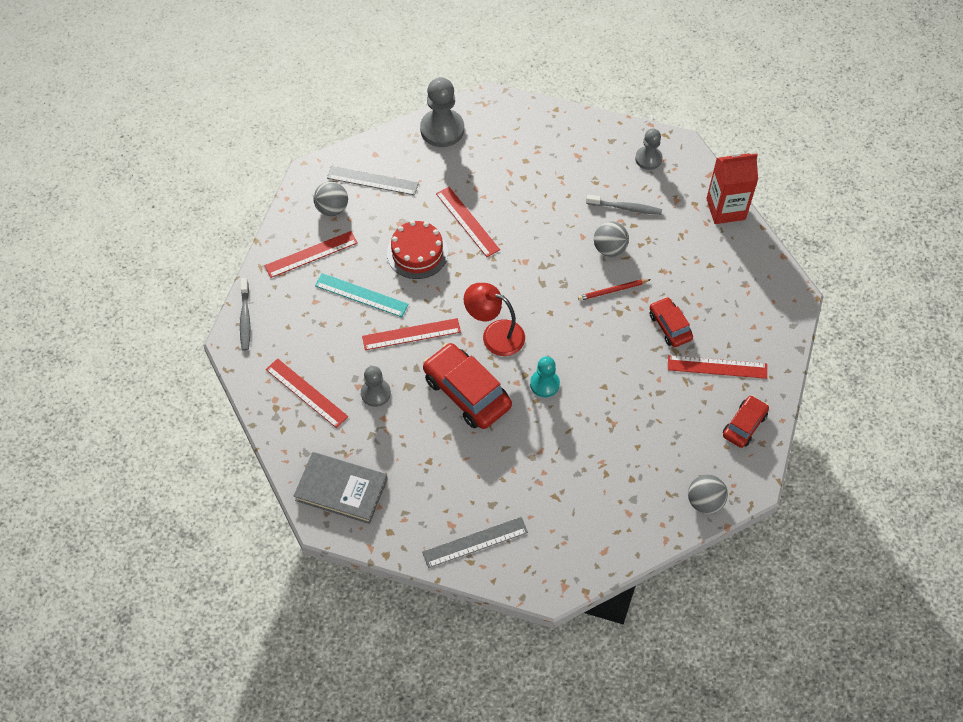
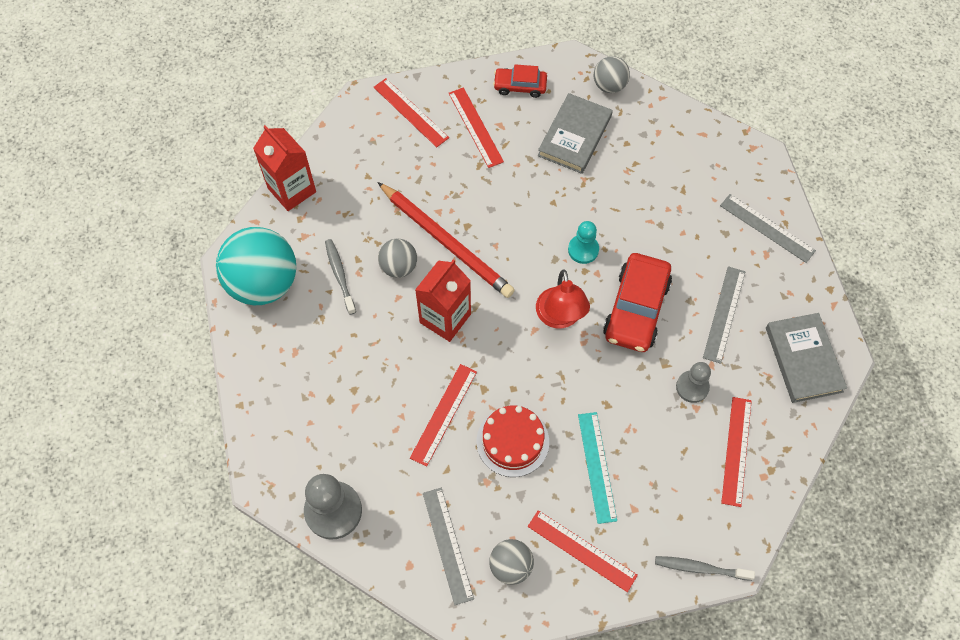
camera: 120 degrees left, 5 degrees up
(245, 318) = (700, 568): grey toothbrush -> grey toothbrush turned 135 degrees counterclockwise
(411, 334) = (609, 392): red ruler -> red ruler (410, 112)
(419, 455) = (724, 314): none -> grey ruler
(544, 258) = (445, 318): none -> red carton
(612, 291) = (446, 242): red pencil -> red pencil, size x2.23
(648, 159) = (263, 283): grey pawn -> turquoise ball
(663, 440) = (575, 136): none -> grey book
(669, 326) = (456, 179): red car -> none

